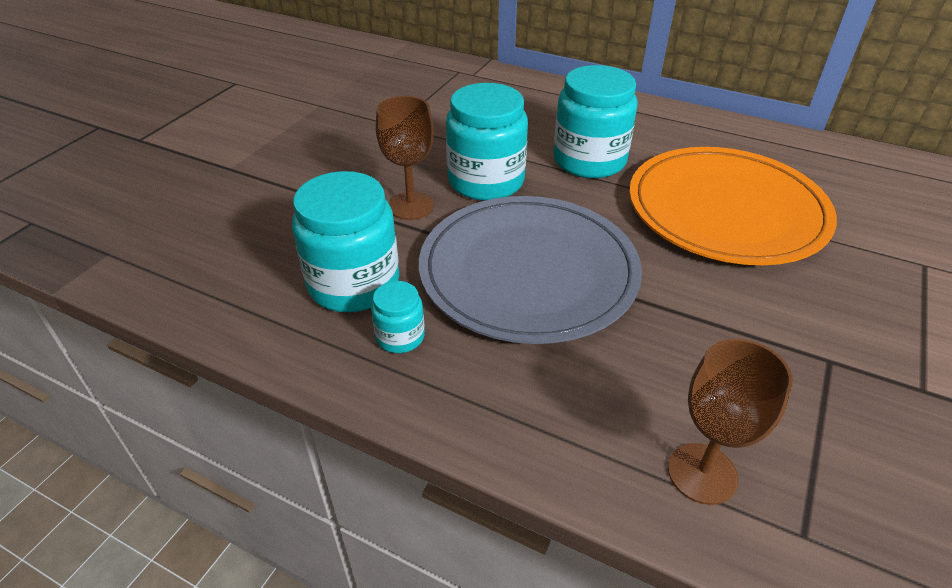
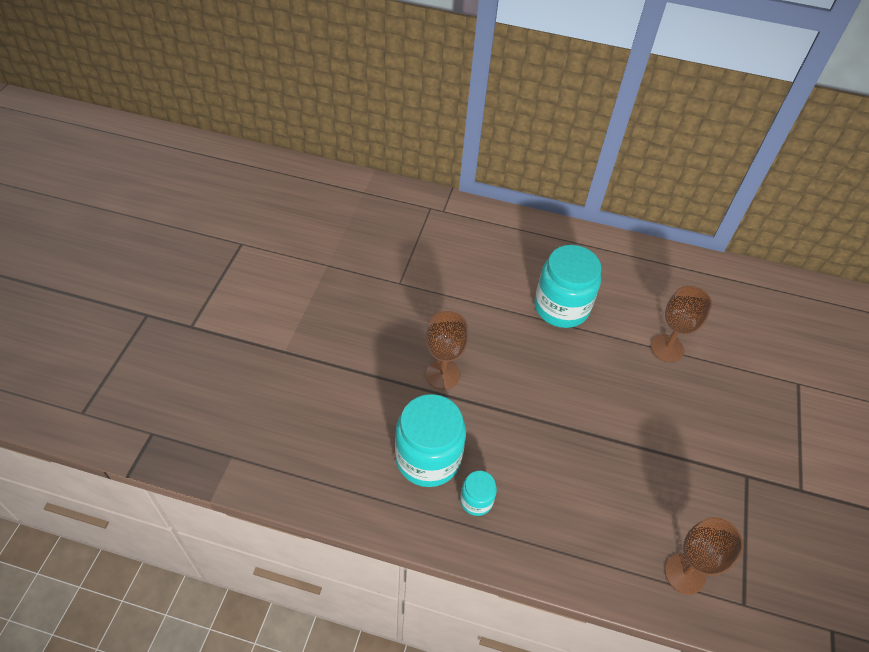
camera: 15 degrees left, 10 degrees up
(486, 181) = (490, 340): turquoise jar -> none
(528, 272) = (545, 428): grey plate -> none
(726, 210) = (667, 348): orange plate -> brown goblet

